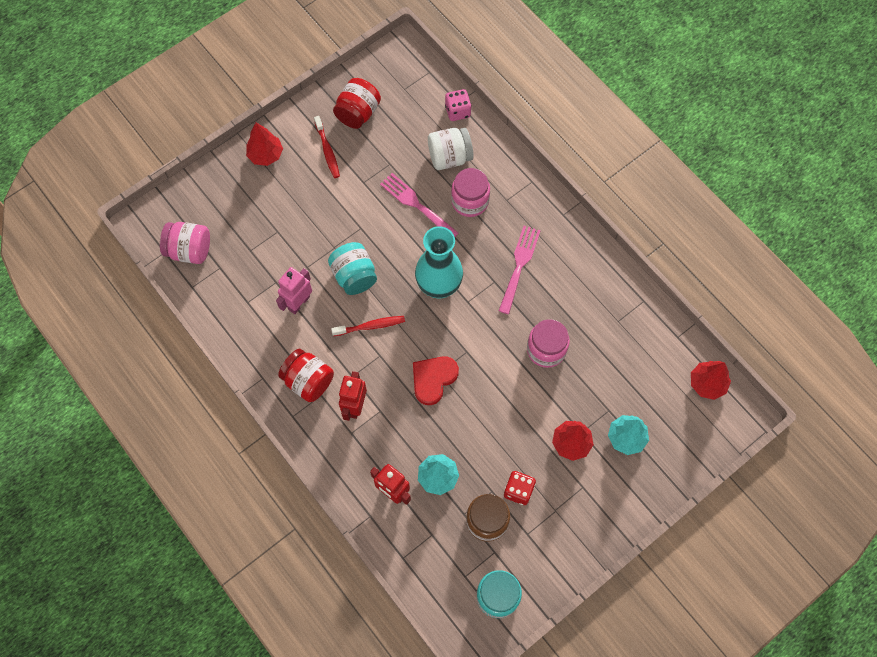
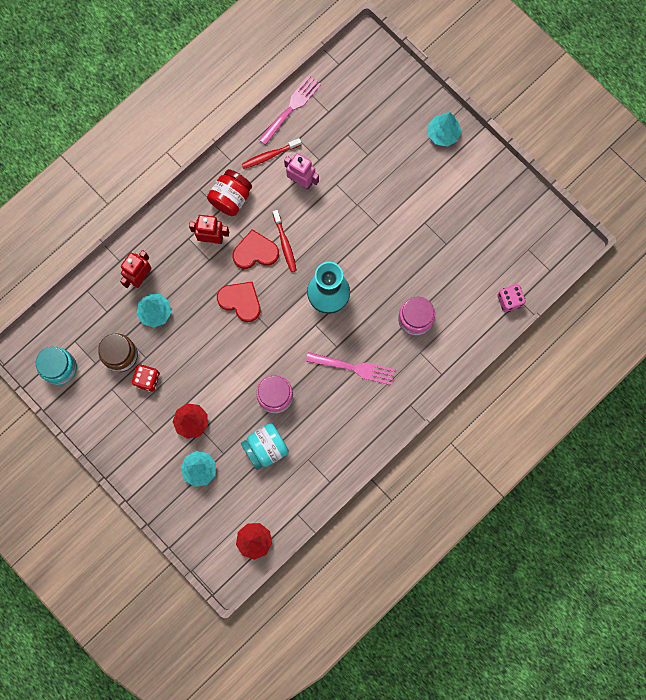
camera: 85 degrees right, 10 degrees up
(189, 250) = (342, 84): pink jar -> none
(266, 155) = (443, 134): red tree -> turquoise tree
(327, 151) = (453, 187): red toothbrush -> red toothbrush (269, 155)
(354, 276) = (331, 225): turquoise jar -> turquoise jar (266, 448)
(358, 113) = (496, 210): red jar -> none
(376, 359) = (255, 252): none -> red heart
(416, 204) = (406, 271): pink fork -> pink fork (291, 108)
(449, 157) = (459, 297): white jar -> none

